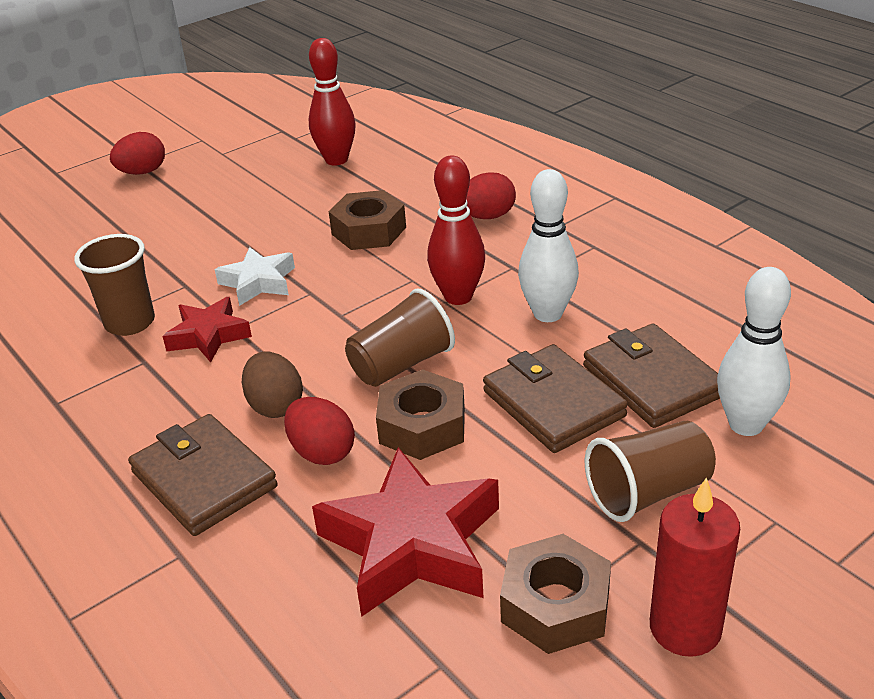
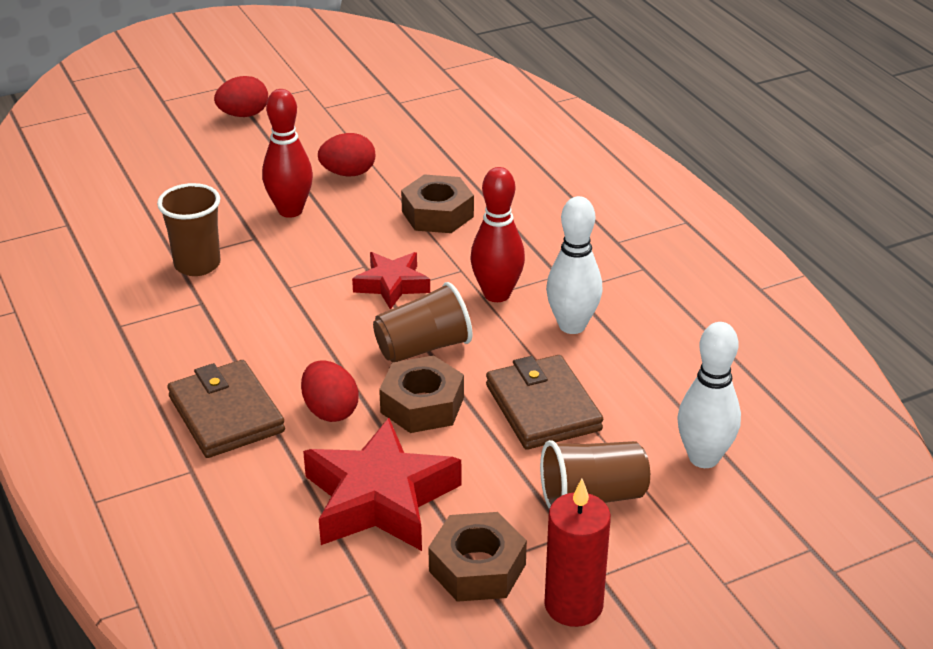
camera: 10 degrees right, 0 degrees up
(208, 336) = (262, 290): red star -> red star (392, 285)
(258, 282) = (321, 247): white star -> none
(275, 406) = (303, 363): brown egg -> none
(336, 160) = (431, 134): red bowling pin -> red bowling pin (290, 210)
(487, 216) = (554, 219): red egg -> red egg (348, 173)
(652, 381) = (639, 404): brown wallet -> none

